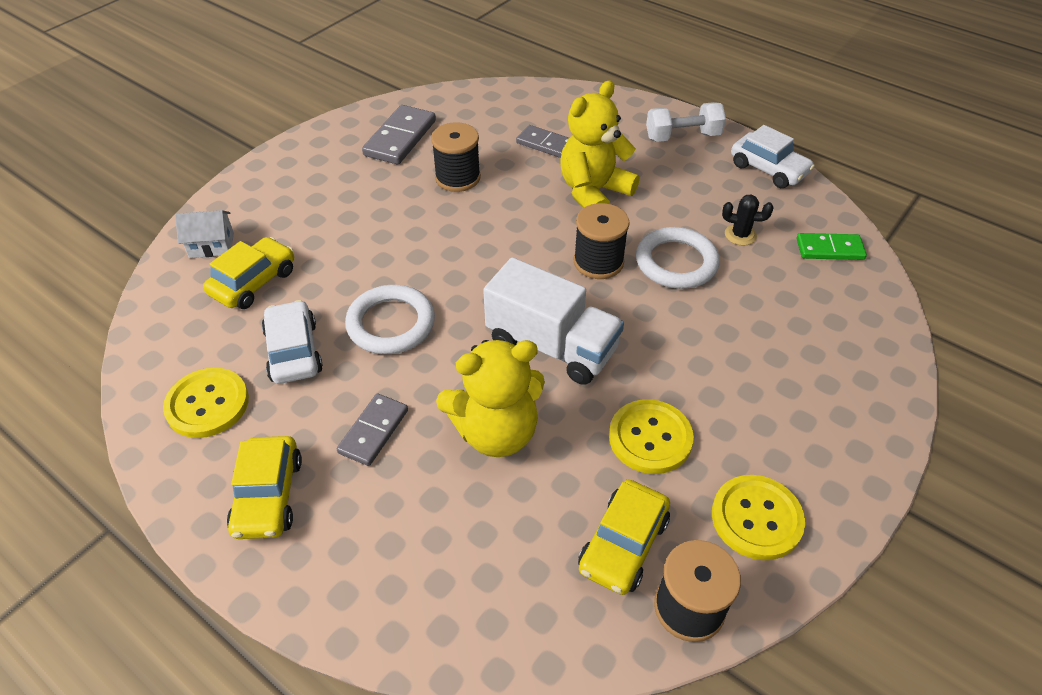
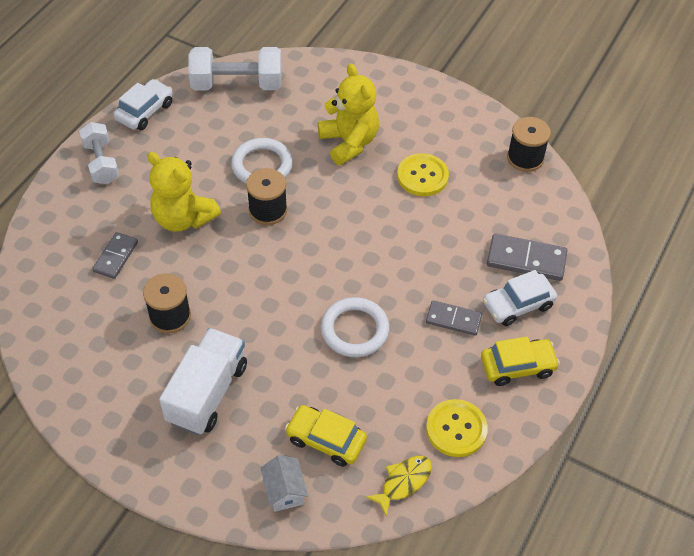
camera: 100 degrees left, 5 degrees up
(167, 342) = (403, 482): none -> yellow fish
(294, 351) = (394, 387): white car -> white car (518, 305)
(400, 138) = (109, 374): grey domino -> grey domino (526, 259)
(496, 432) = (437, 252): yellow teddy bear -> yellow teddy bear (349, 142)
(552, 346) = (357, 230): white truck -> white truck (207, 393)
(623, 544) = (497, 186): yellow car -> none
(740, 235) = (227, 130): black cactus -> none
(756, 518) = (464, 130): yellow button -> none
(829, 249) = (237, 84): green domino -> white dumbbell

